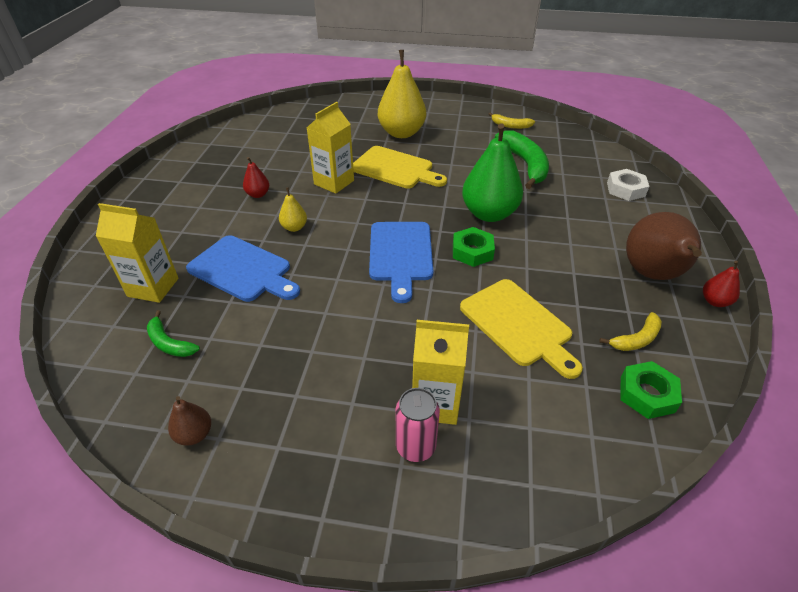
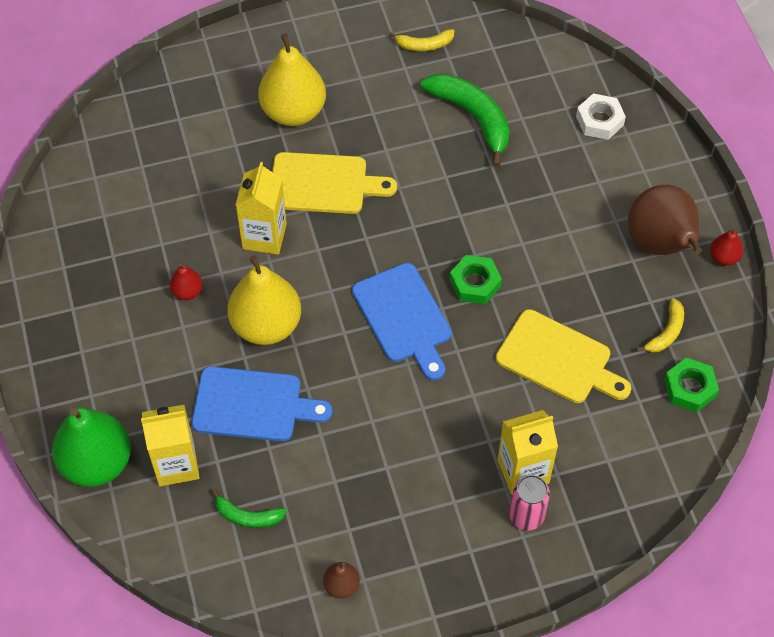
camera: 25 degrees left, 15 degrees up
(294, 227) = (266, 325): yellow pear -> yellow pear, size x2.18
(489, 214) = (467, 219): green pear -> green pear (97, 463)

